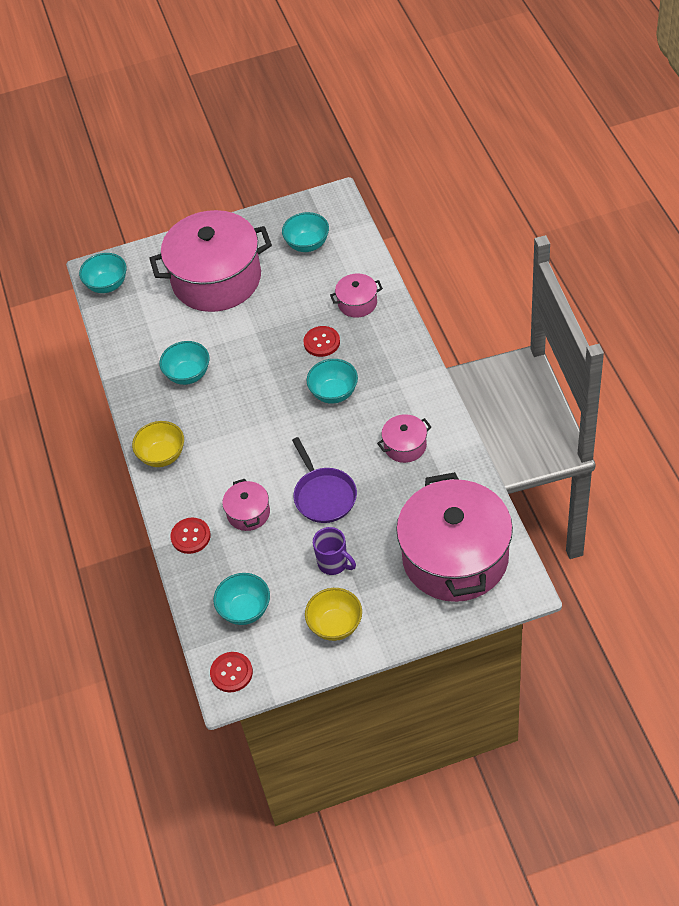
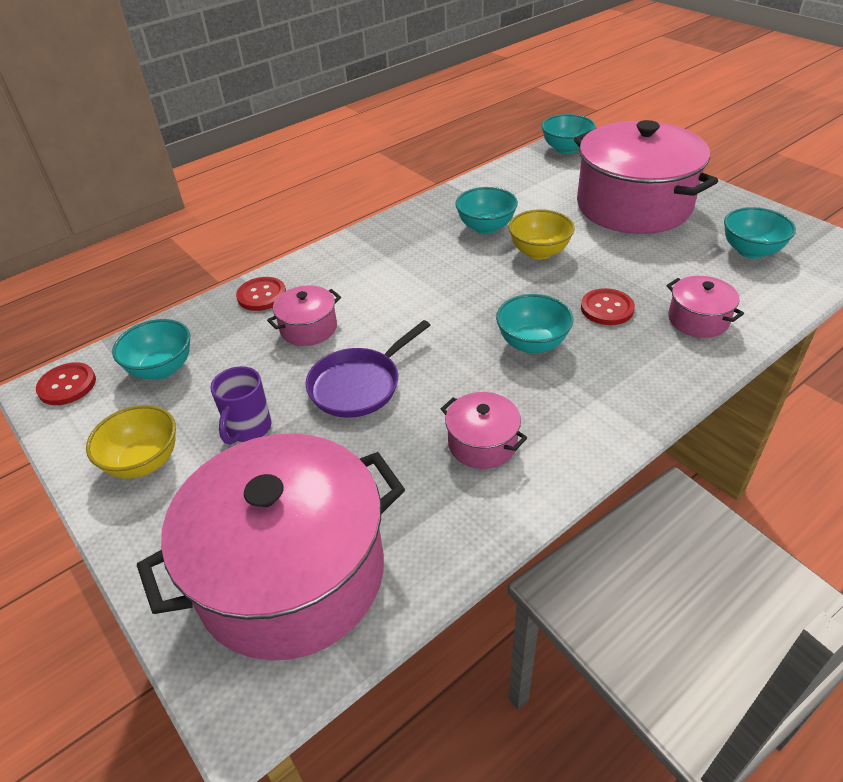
camera: 65 degrees right, 10 degrees down
(162, 456) = (366, 244): yellow bowl -> yellow bowl (539, 252)

